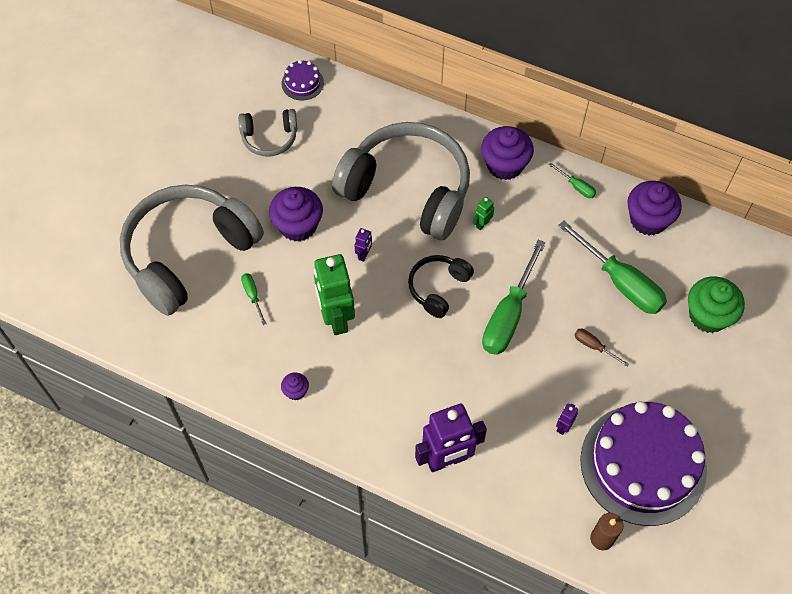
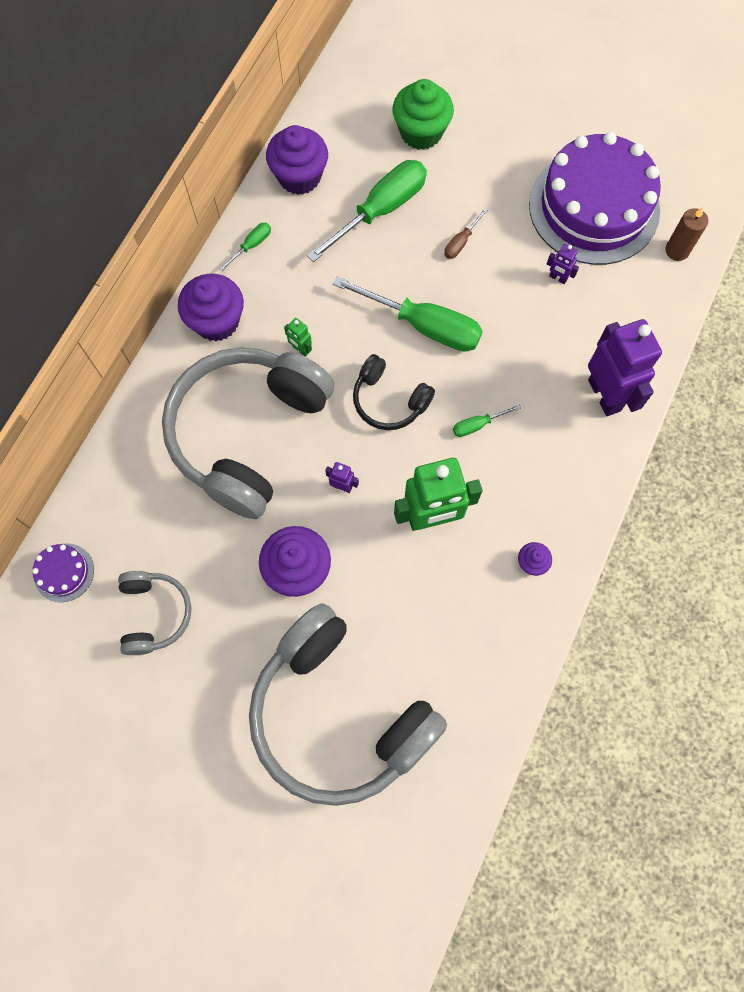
camera: 90 degrees left, 10 degrees up
(253, 296) = (401, 622): green screwdriver -> green screwdriver (477, 425)

